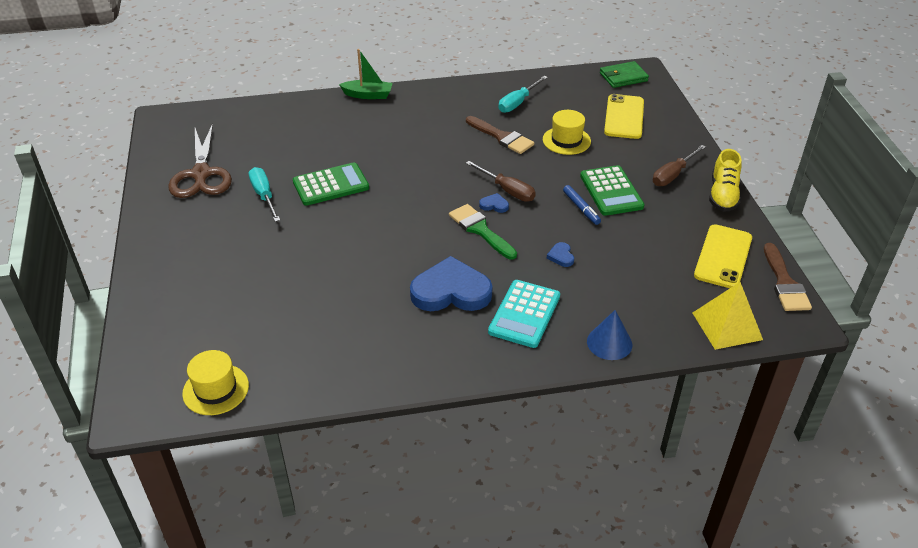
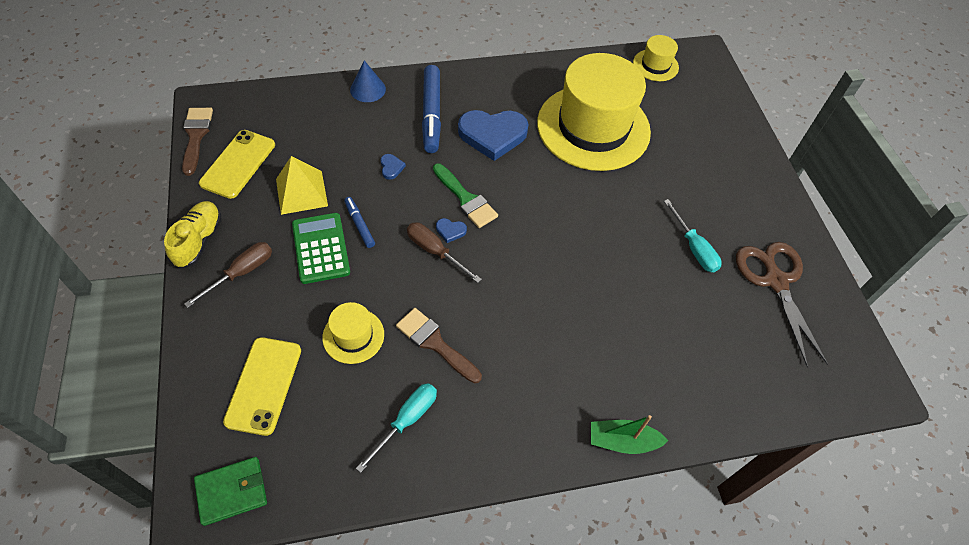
camera: 175 degrees right, 15 degrees up
(329, 303) = (593, 127): none -> yellow hat
(331, 185) = (628, 262): green calculator -> none
(524, 314) = (431, 113): turquoise calculator -> blue marker
(727, 326) = (268, 100): yellow pyramid -> yellow pyramid (301, 192)

